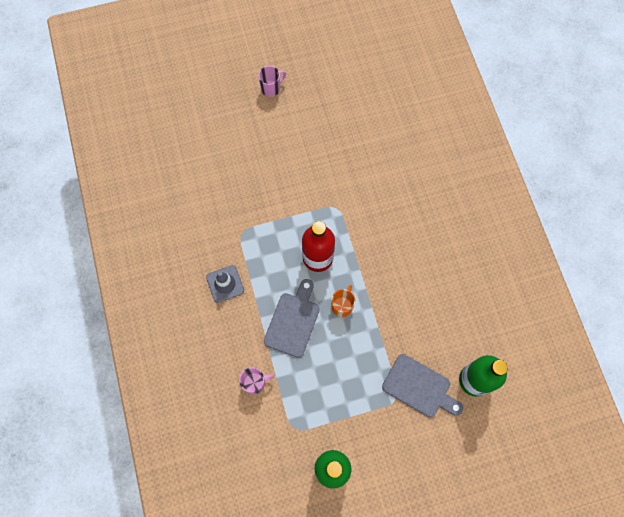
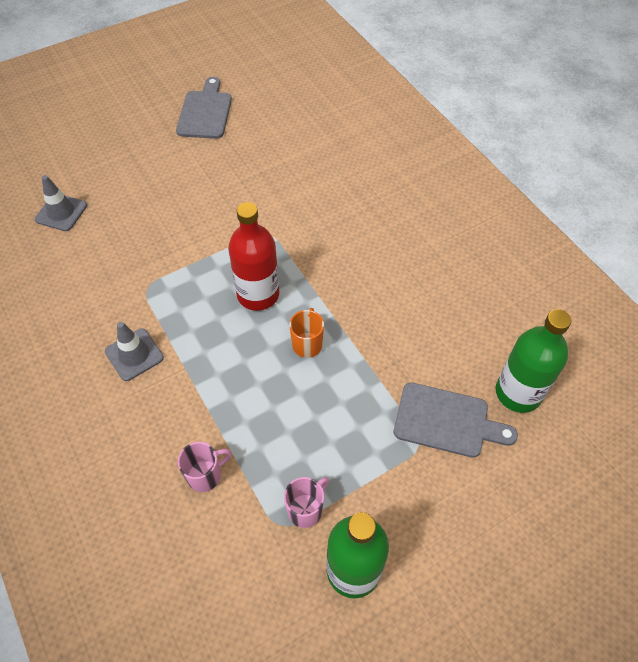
camera: 15 degrees left, 15 degrees down
(192, 152) = (61, 212): none -> grey traffic cone
(271, 88) = (153, 129): pink mug -> pink mug (306, 509)
(293, 321) = (243, 379): grey cutting board -> grey cutting board (205, 112)

